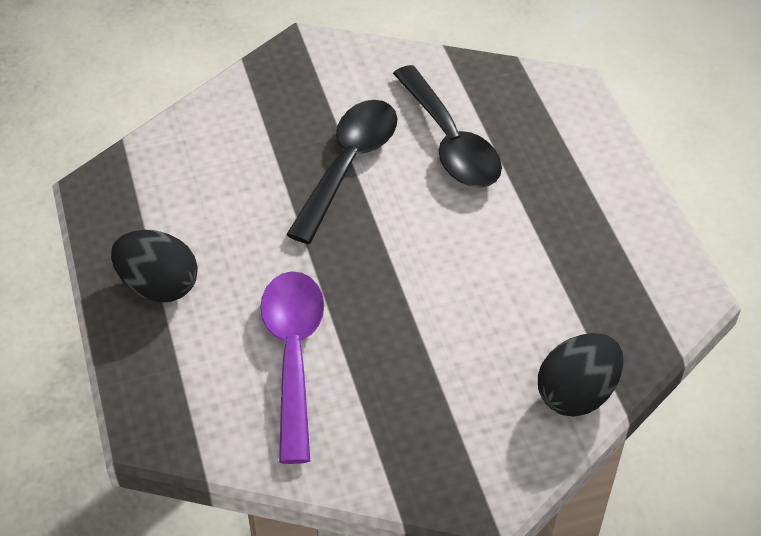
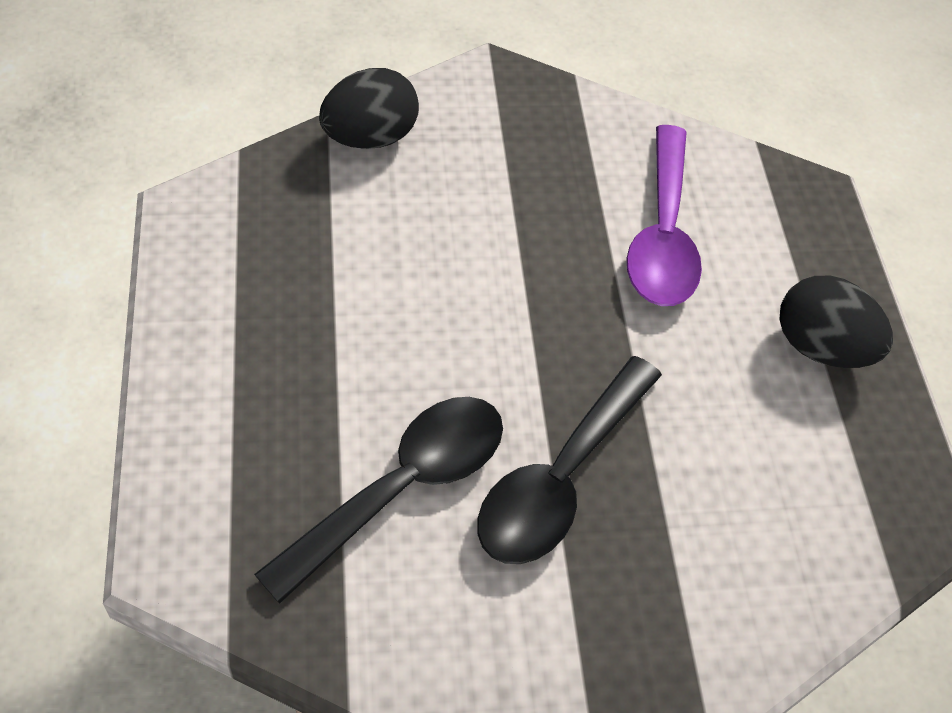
camera: 175 degrees left, 5 degrees up
(450, 142) = (402, 488): black spoon -> black spoon turned 60 degrees clockwise

